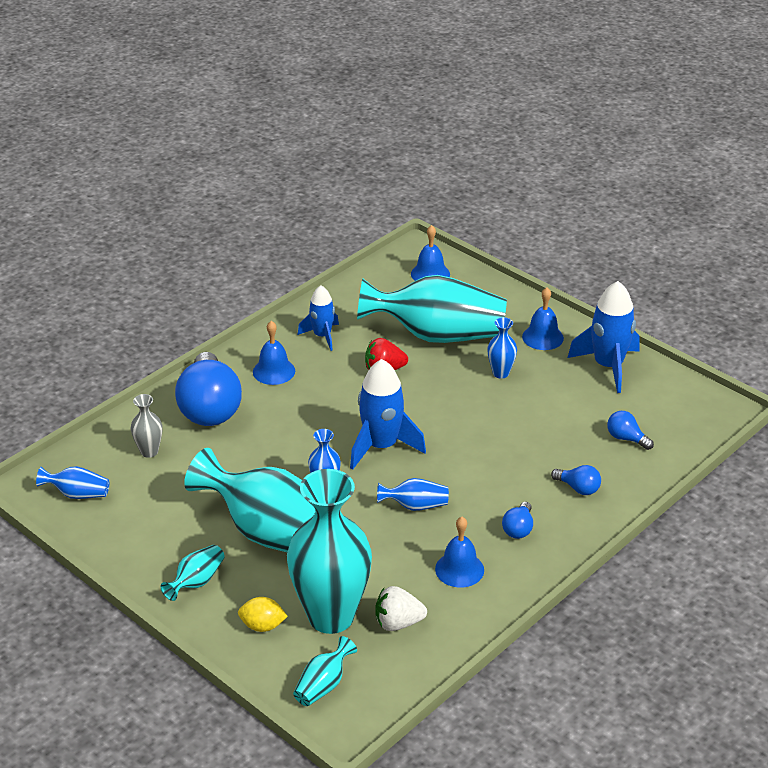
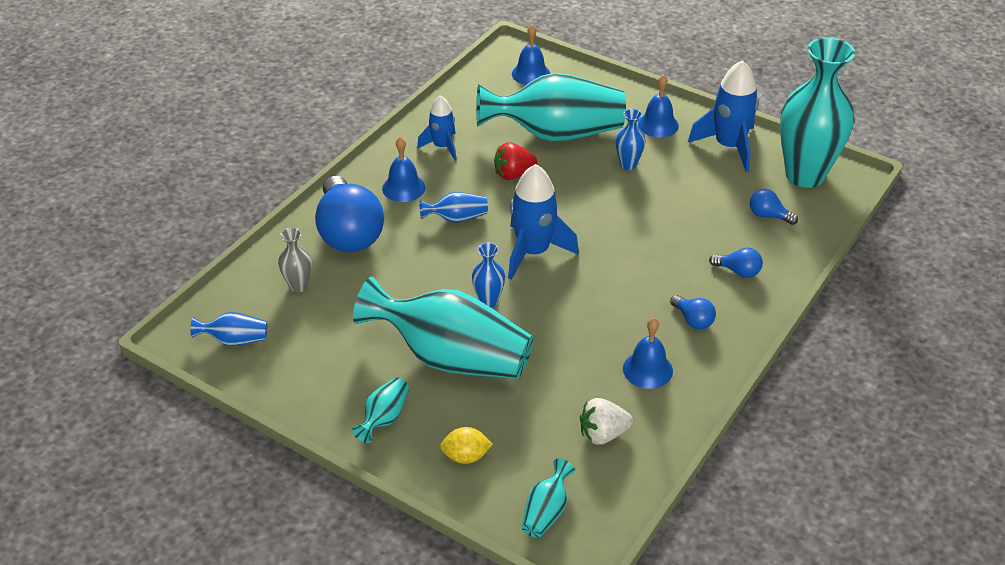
camera: 10 degrees left, 5 degrees up
(331, 616) = (533, 437): turquoise vase -> turquoise vase (805, 175)
(415, 506) = (584, 309): blue vase -> blue vase (457, 218)
(518, 529) = (693, 320): blue light bulb -> blue light bulb turned 45 degrees counterclockwise

